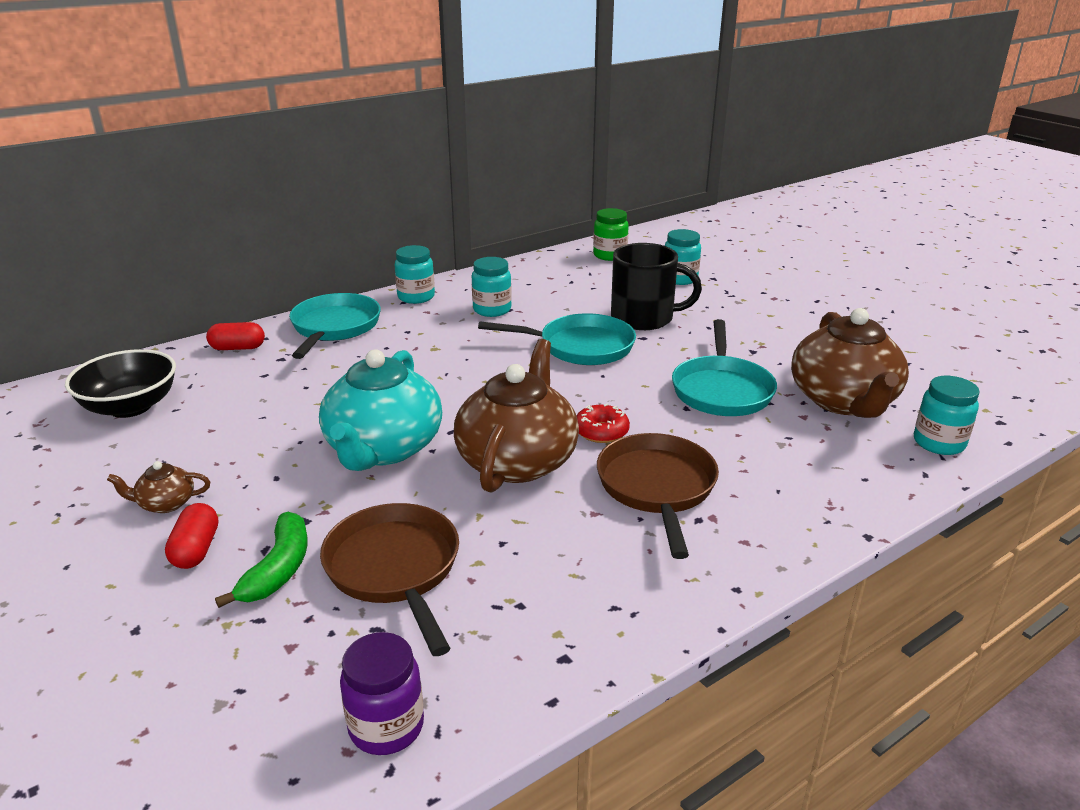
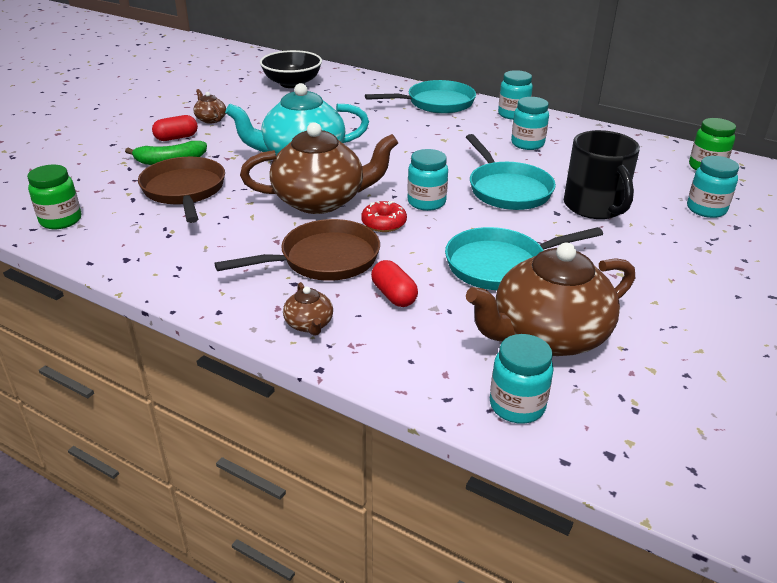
camera: 65 degrees right, 5 degrees up
(238, 348) = (380, 87): red capsule -> red capsule (394, 295)
(386, 727) = (61, 220): purple jar -> green jar
(395, 569) = (184, 191): brown pan -> brown pan turned 60 degrees counterclockwise
(573, 395) = (426, 202): none -> turquoise jar
(786, 526) = (309, 324): none -> brown teapot

